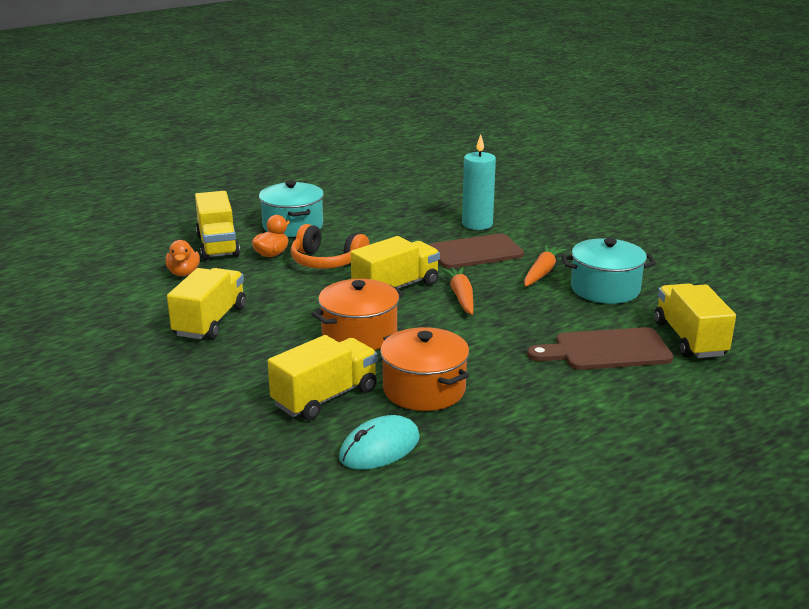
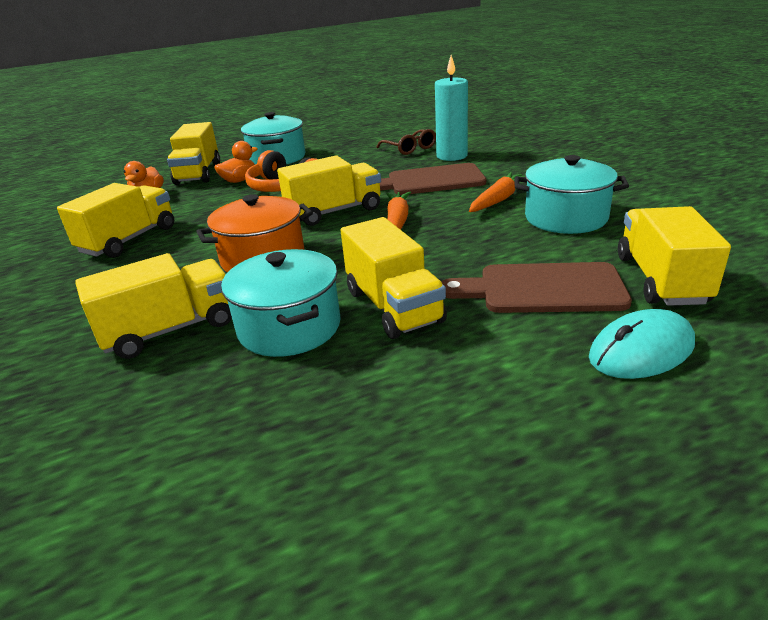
camera: 15 degrees right, 5 degrees up
(380, 448) = (179, 406): turquoise mouse -> turquoise mouse (641, 350)
(424, 389) = (289, 327): orange pot -> turquoise pot
(430, 215) = (409, 148): none -> brown glasses
(498, 369) = (393, 306): none -> yellow truck

